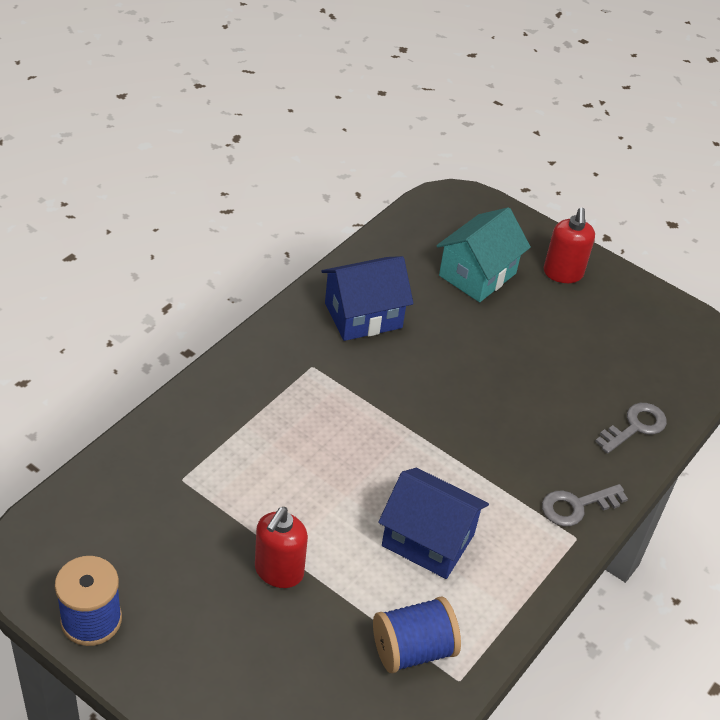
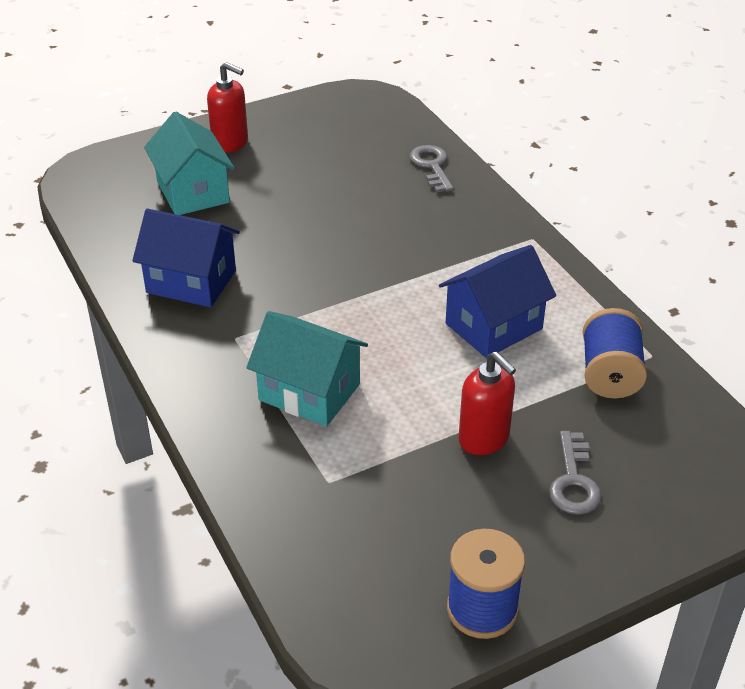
camera: 60 degrees left, 5 degrees down
(274, 435) = (309, 392): none -> turquoise house
(363, 315) = (191, 281): blue house -> blue house turned 75 degrees counterclockwise
(577, 506) = (499, 227): grey key -> grey key (574, 481)

